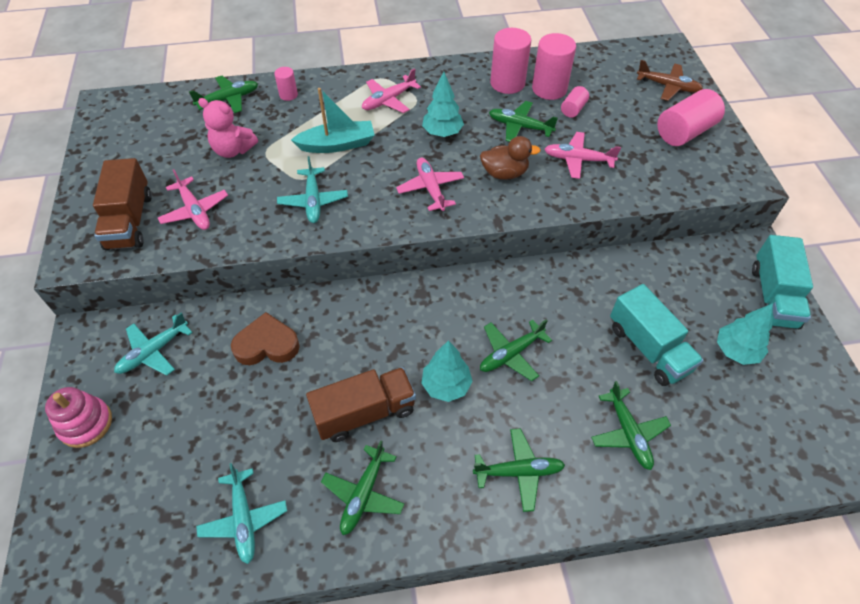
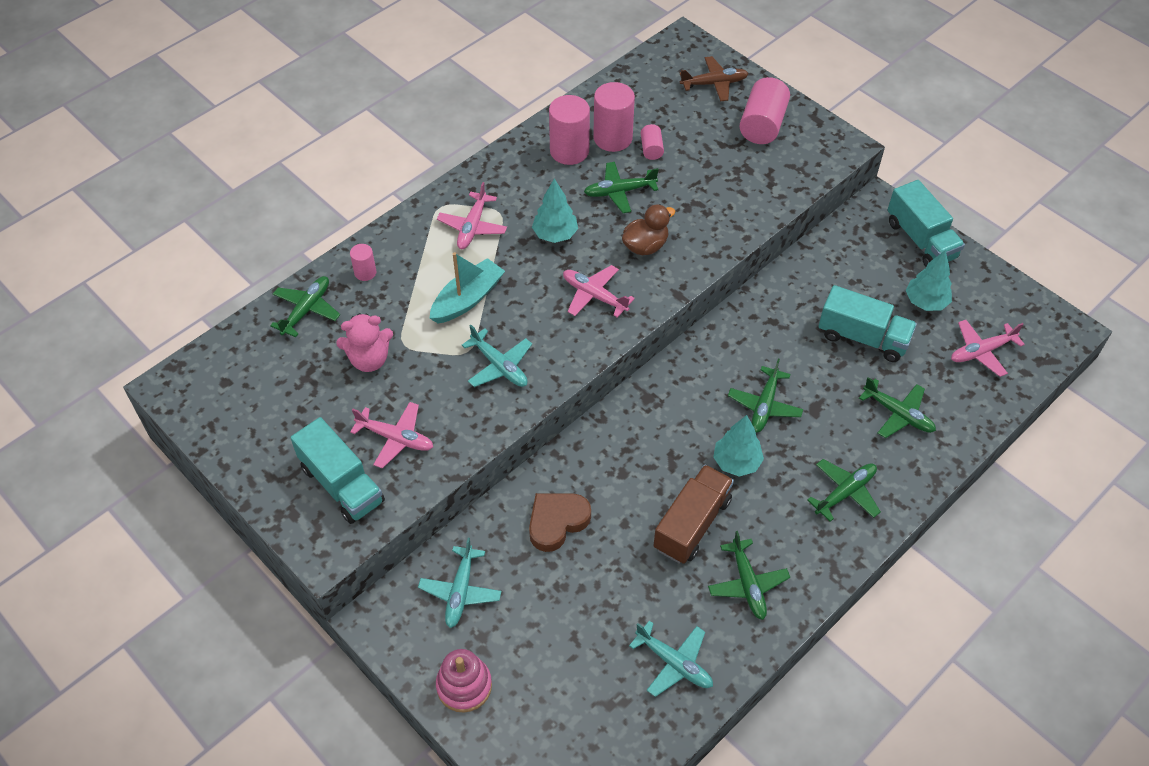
camera: 35 degrees left, 0 degrees up
(130, 221) = (342, 484): brown truck -> turquoise truck
(578, 160) = (696, 199): pink plane -> pink plane (981, 351)

